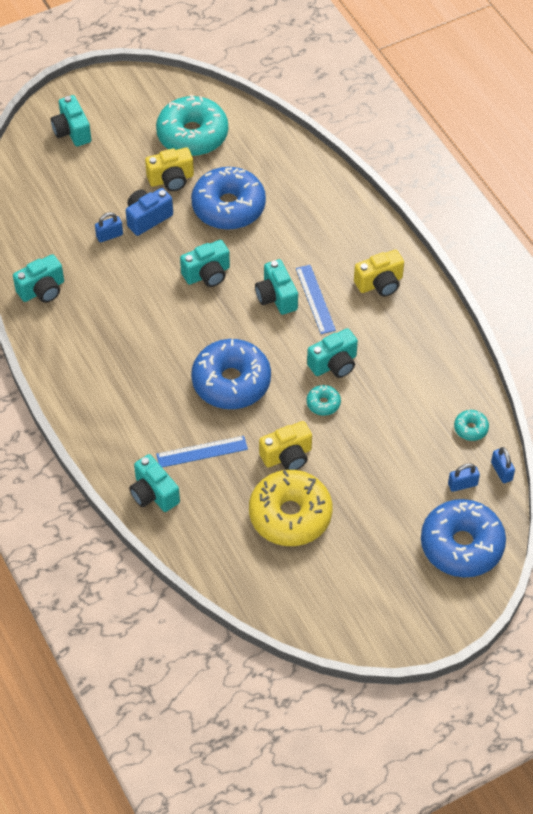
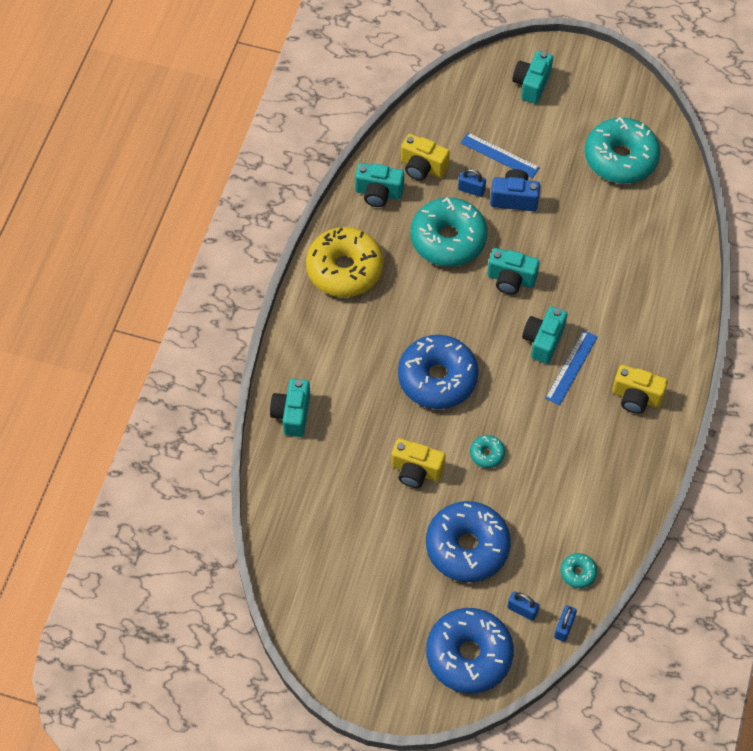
camera: 45 degrees right, 5 degrees up
(131, 282) = (448, 239): none -> turquoise donut
(171, 179) = (565, 182): yellow camera -> yellow camera (422, 167)
(202, 451) = (359, 413): blue ruler -> blue ruler (500, 155)
(228, 207) = (585, 239): blue donut -> blue donut (467, 547)
(290, 515) = (369, 516): yellow donut -> yellow donut (344, 269)
(334, 364) = (529, 431): turquoise camera -> none

